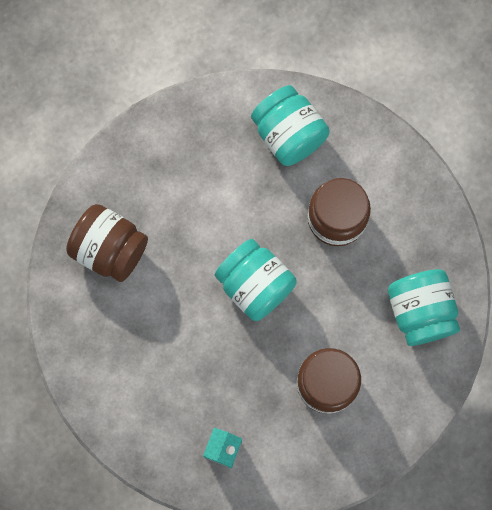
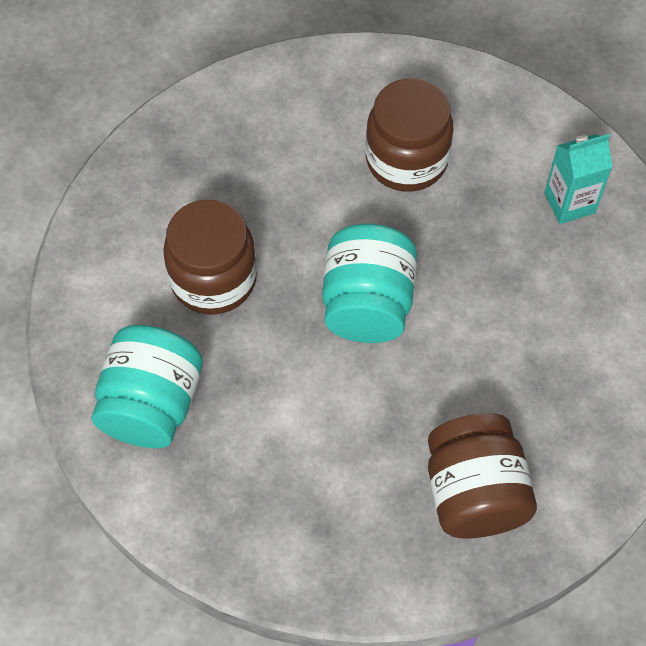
camera: 130 degrees left, 15 degrees down
(420, 311) = (248, 130): turquoise jar -> none

